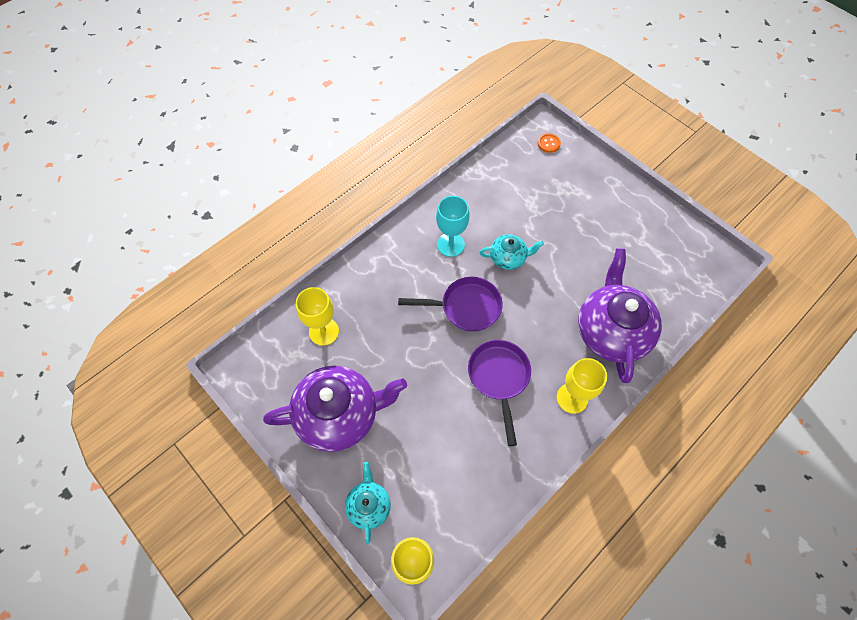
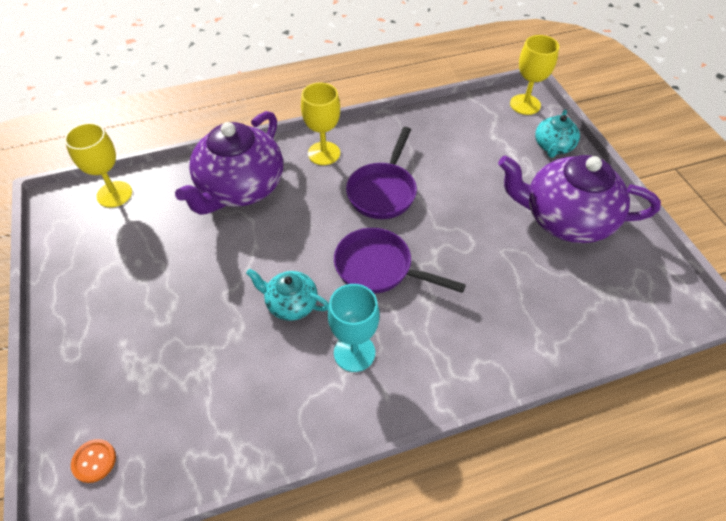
camera: 155 degrees left, 10 degrees down
(324, 331) = (566, 307): yellow goblet -> yellow goblet (114, 194)

